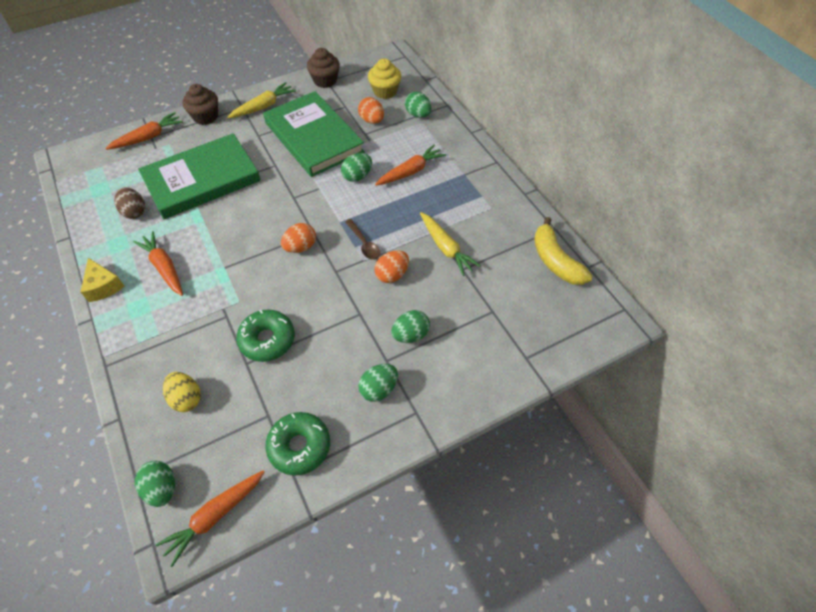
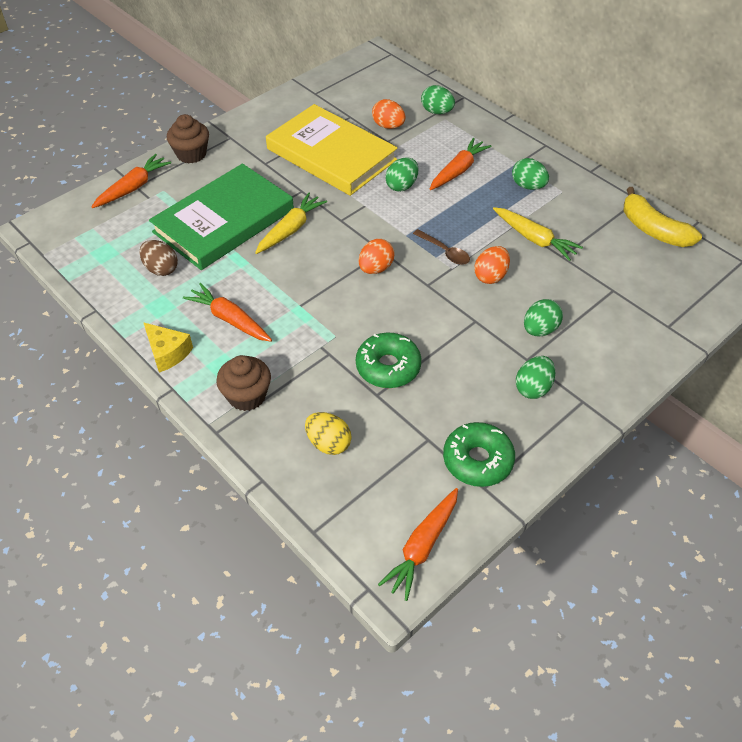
camera: 15 degrees left, 5 degrees down
(162, 488) = (349, 535): green egg -> green egg (528, 186)
(263, 106) = (255, 132): yellow carrot -> yellow carrot (291, 229)
(313, 137) = (331, 154): green book -> yellow book
(325, 80) = (313, 93): brown cupcake -> brown cupcake (247, 396)
(385, 91) = (387, 94): yellow cupcake -> none

